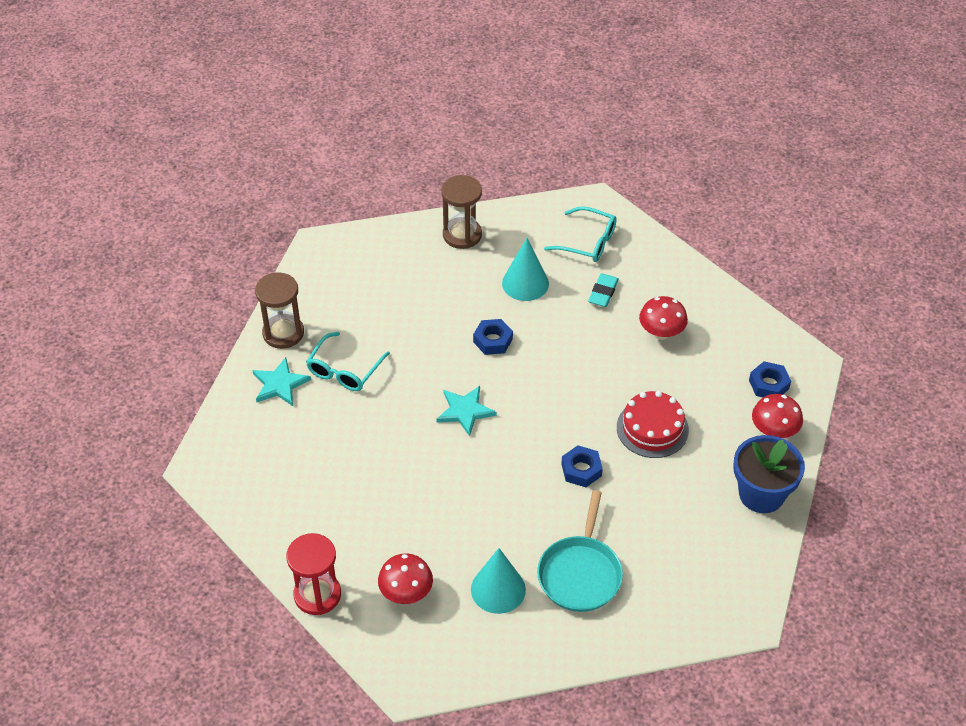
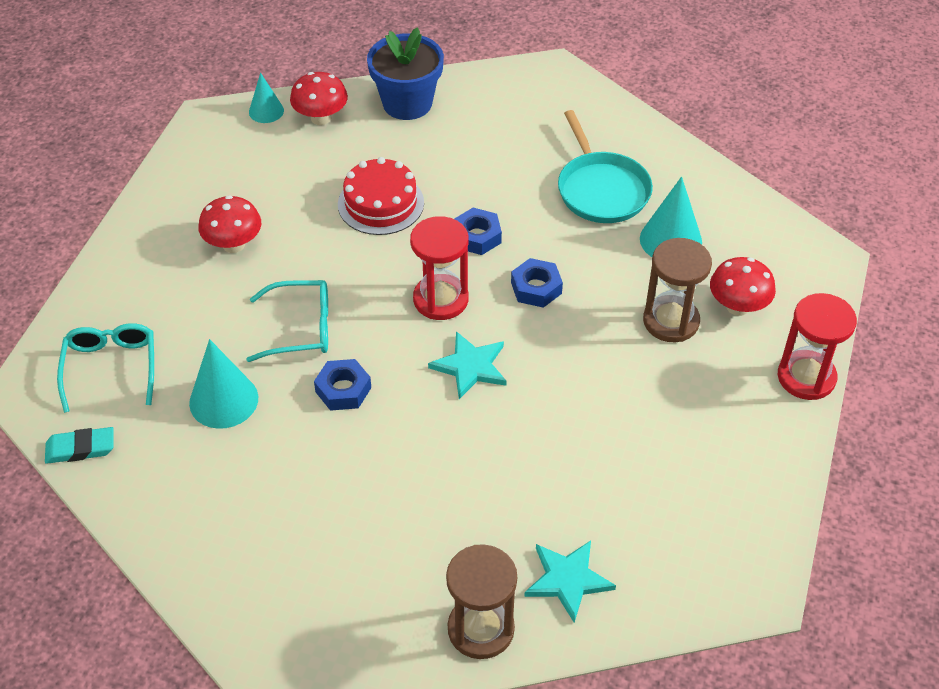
camera: 120 degrees left, 0 degrees up
(344, 370) = (493, 519): turquoise glasses -> turquoise glasses (300, 328)
(462, 235) = (167, 511): brown hourglass -> brown hourglass (671, 321)
(534, 422) = (440, 299): none -> red hourglass
(580, 574) = (601, 190): turquoise pan -> turquoise pan turned 90 degrees clockwise
(603, 293) = (197, 318): turquoise eraser -> turquoise eraser (80, 448)
(768, 384) = (258, 139): blue nut -> blue nut (536, 288)
(801, 401) = (266, 111): none -> turquoise cone

